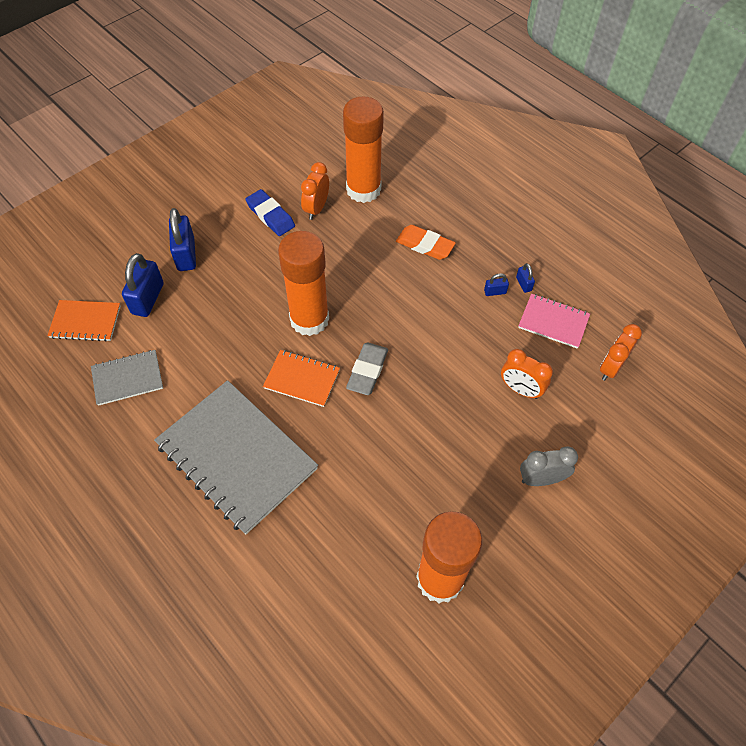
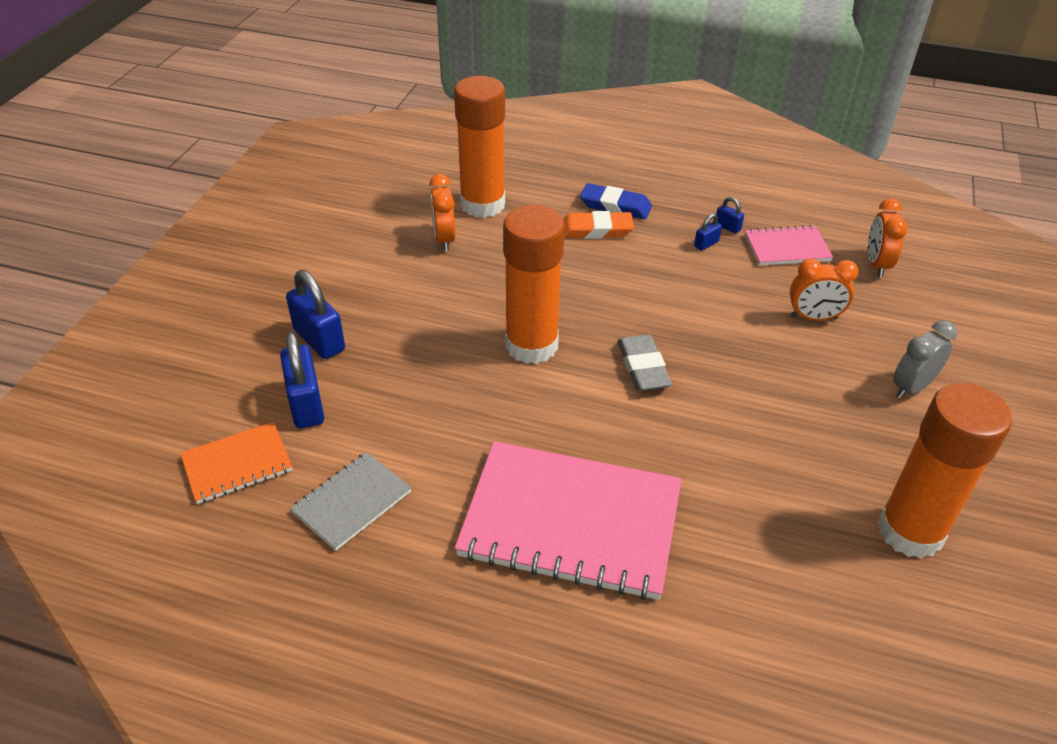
camera: 30 degrees left, 15 degrees down
(237, 457) = (571, 522): grey notebook -> pink notebook
(270, 215) = (394, 264): blue eraser -> blue eraser (615, 206)
(302, 379) = (576, 407): orange notebook -> none

